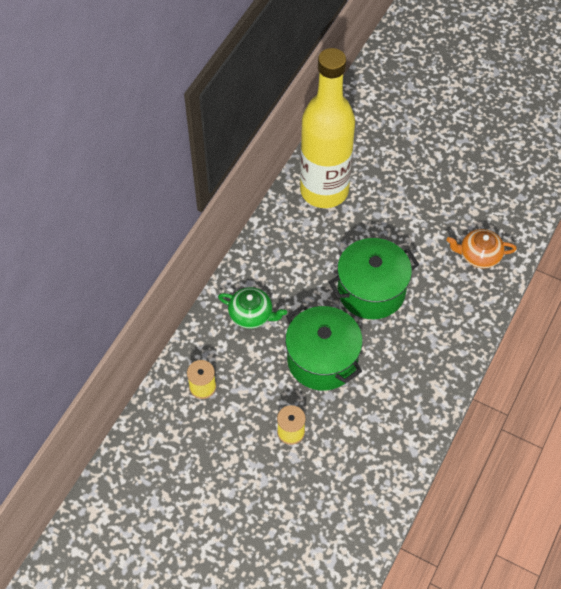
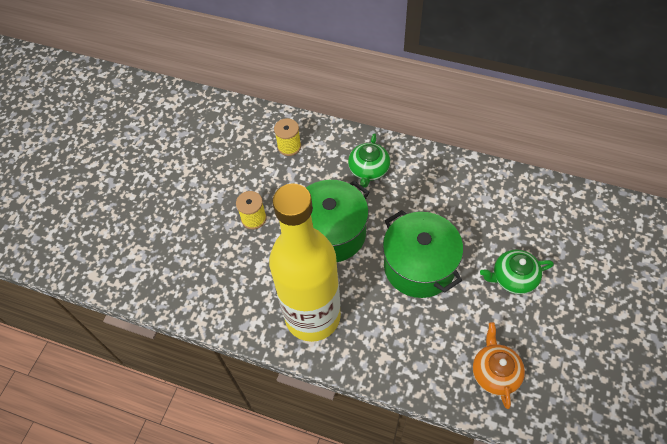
camera: 85 degrees right, 0 degrees up
(324, 190) = (530, 208): yellow bottle -> yellow bottle (312, 316)
(394, 221) = (513, 278): none -> green teapot

